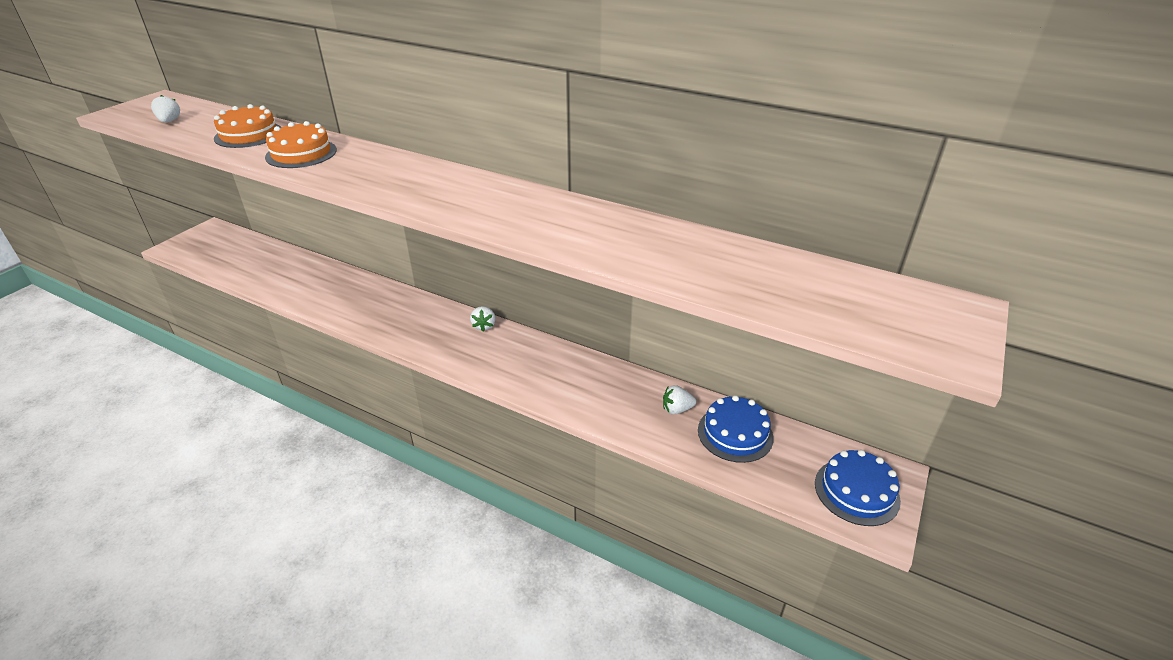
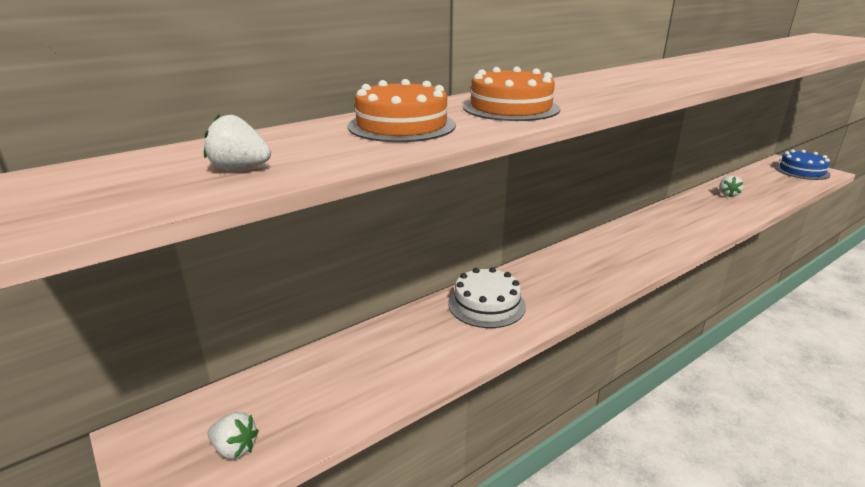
camera: 65 degrees left, 10 degrees down
(351, 291) = (486, 304): none -> white cake
(484, 326) = (597, 240): white strawberry -> white strawberry (235, 448)
(735, 433) = (753, 185): blue cake -> none

